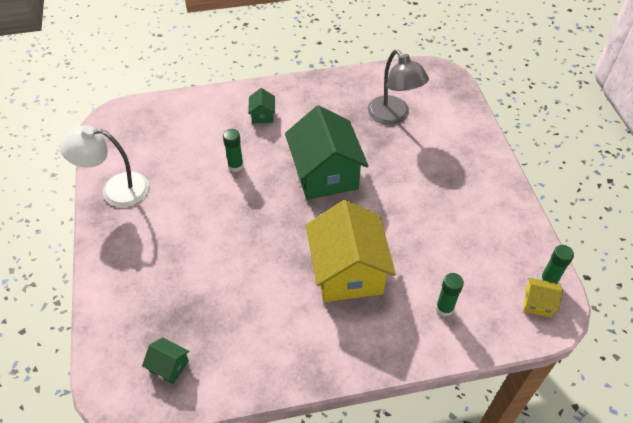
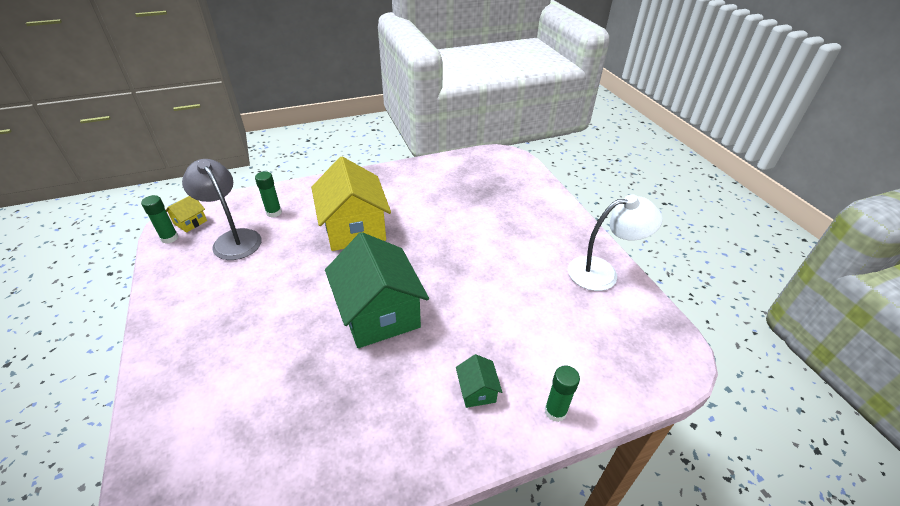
camera: 170 degrees right, 10 degrees down
(169, 366) = (479, 169): green house -> none
(235, 166) = (487, 311): green glue stick -> green glue stick (555, 411)
(393, 116) = (277, 415): grey lamp -> grey lamp (233, 239)
(537, 303) = (190, 222): yellow house -> yellow house turned 60 degrees counterclockwise

